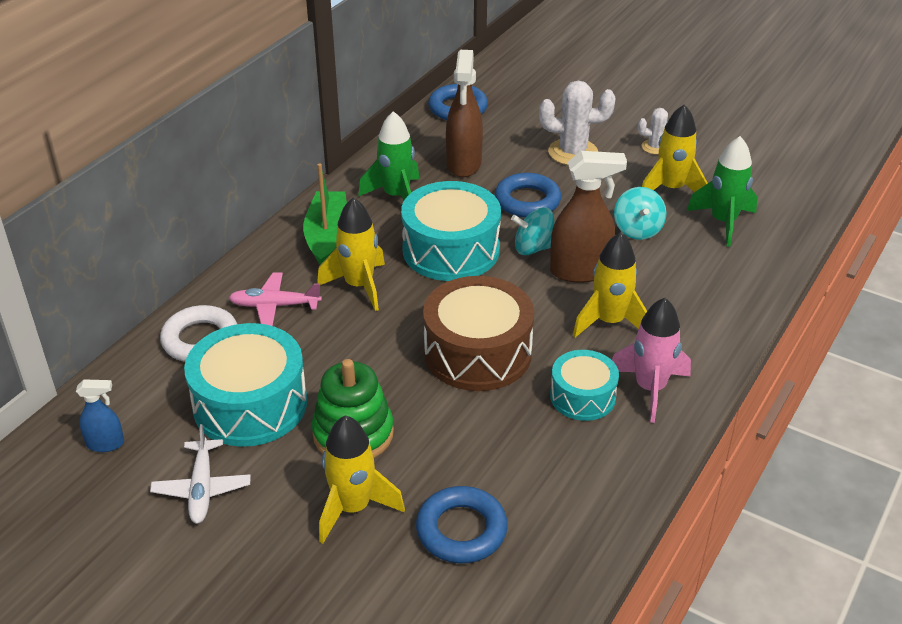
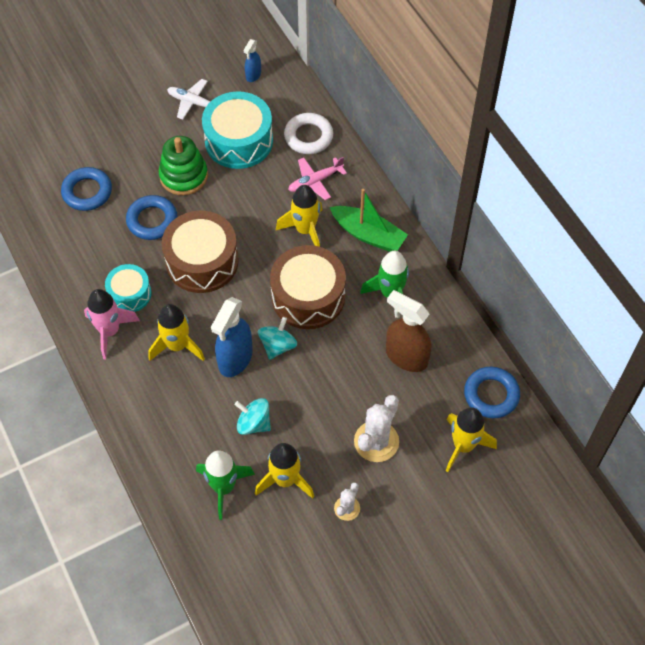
camera: 120 degrees right, 20 degrees up
(275, 305) = (315, 181): pink plane -> pink plane turned 150 degrees counterclockwise
(353, 508) = (135, 155): yellow rocket -> yellow rocket (463, 446)
(451, 250) = (308, 296): turquoise drum -> brown drum
(527, 201) = (333, 373): blue ring -> blue ring (152, 220)
(580, 271) = (235, 359): brown spray bottle -> blue spray bottle

